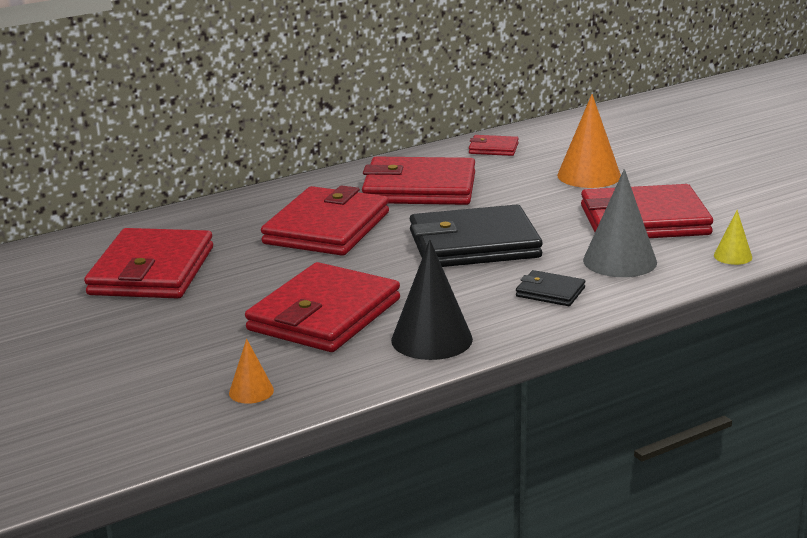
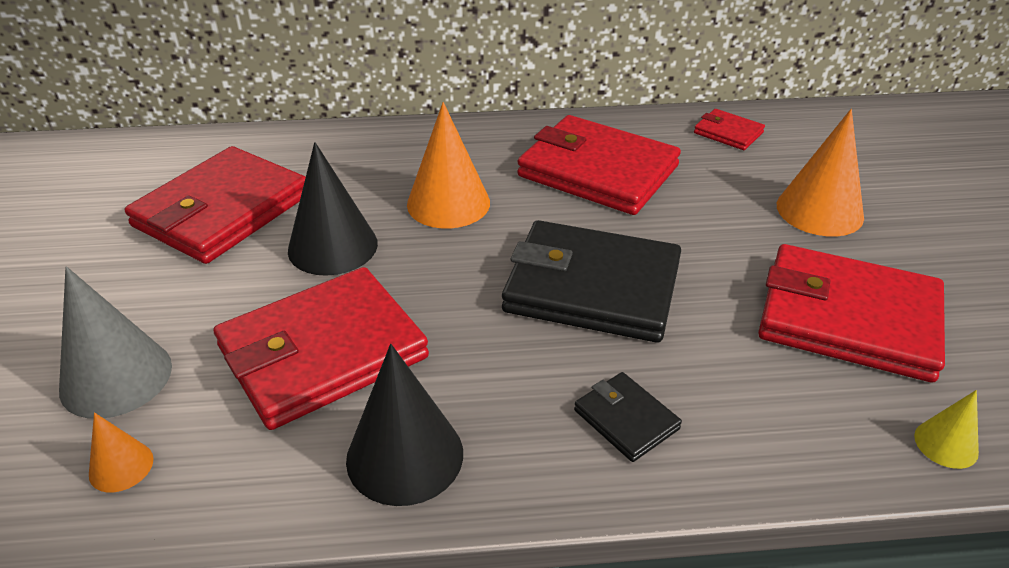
camera: 25 degrees right, 15 degrees up
(266, 268) = (333, 246): none -> black cone
(327, 228) = (448, 203): red wallet -> orange cone
(620, 261) = (764, 390): grey cone -> grey cone (116, 377)

